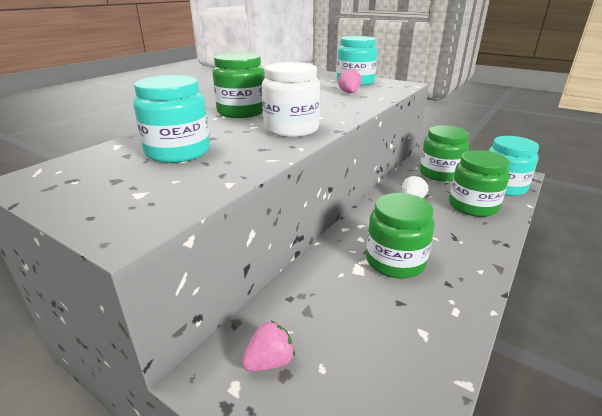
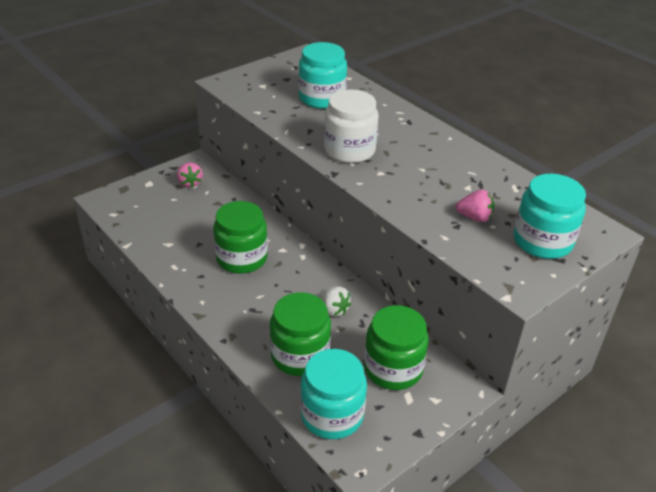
camera: 105 degrees right, 10 degrees up
(241, 112) = (414, 133): green jar -> none

